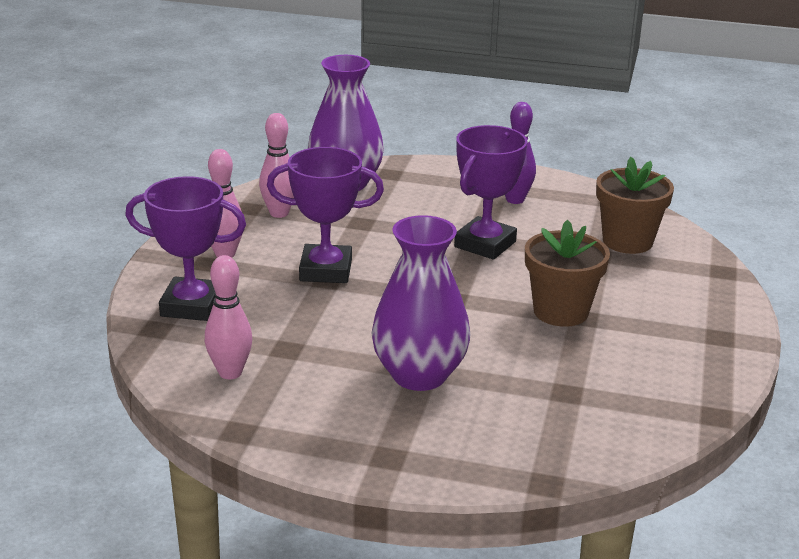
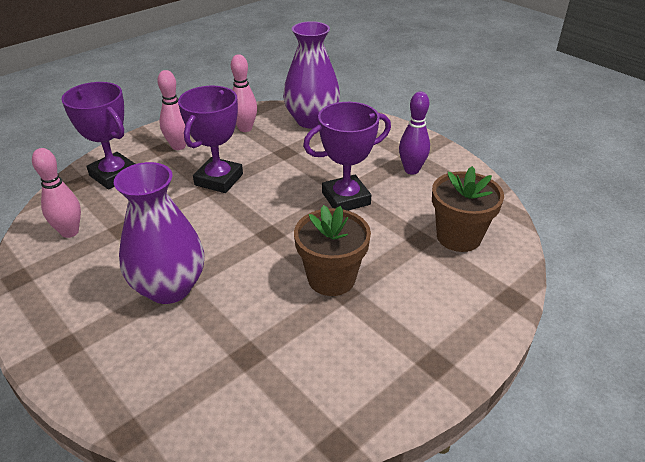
camera: 35 degrees right, 10 degrees up
(326, 270) = (219, 179): purple trophy -> purple trophy turned 75 degrees clockwise

